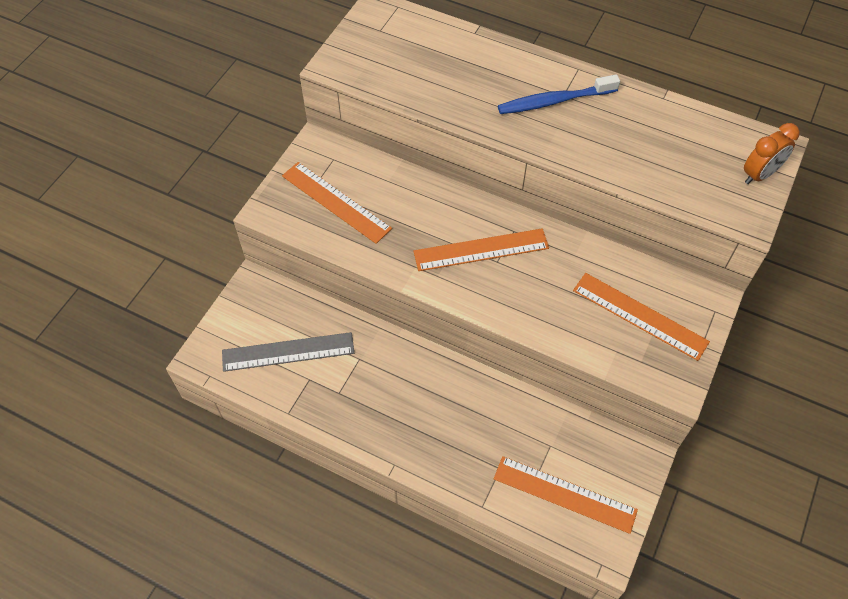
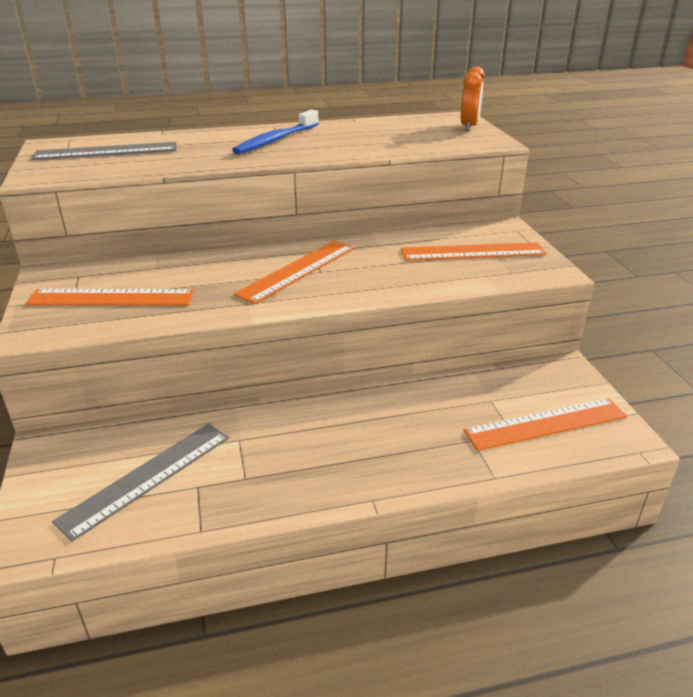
camera: 40 degrees left, 25 degrees down
(408, 47) = (106, 151): none -> grey ruler

